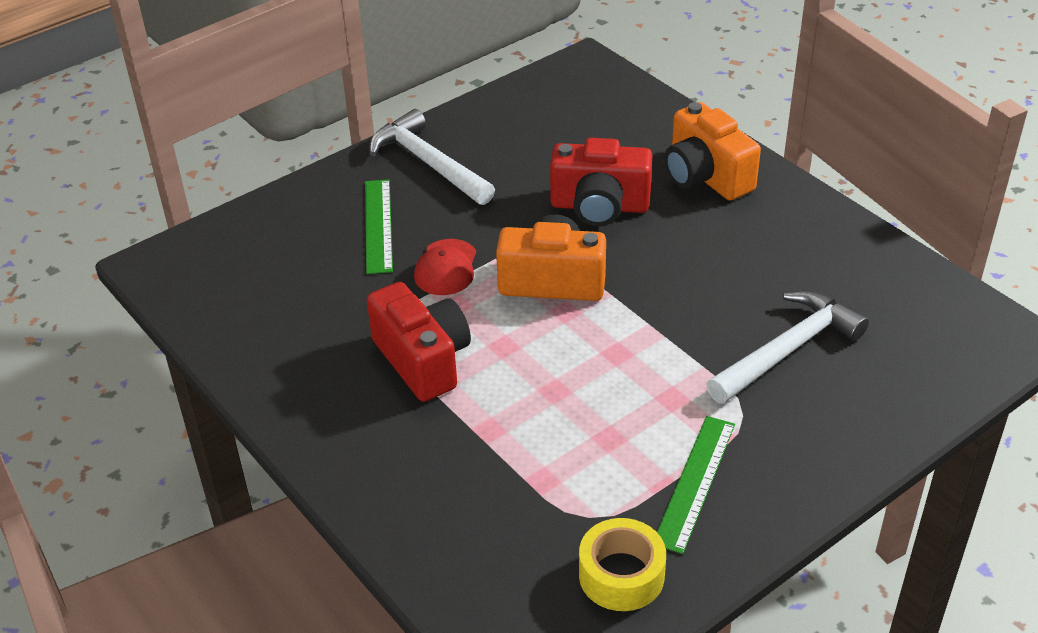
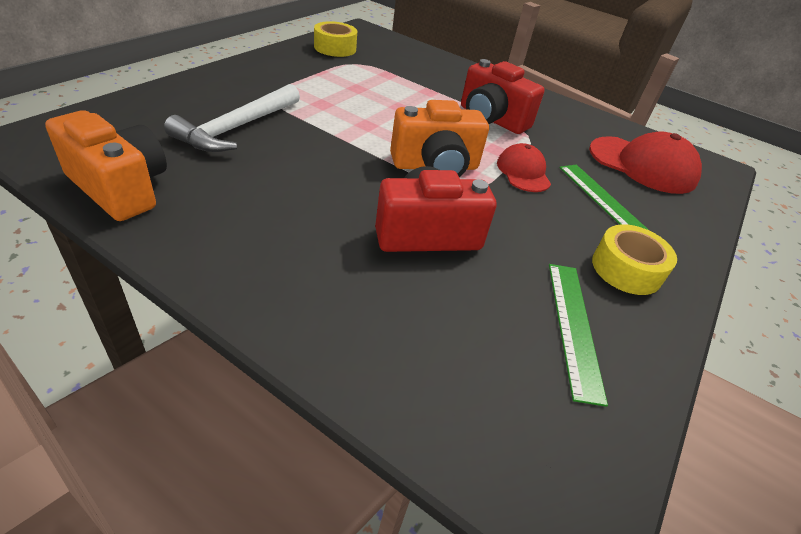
camera: 155 degrees right, 0 degrees up
(269, 270) = (642, 165): none -> red cap
(428, 163) = (626, 269): white hammer -> yellow tape
(695, 482) = (302, 72): green ruler -> green ruler (573, 326)
(705, 176) = (318, 281): orange camera -> orange camera (120, 188)

